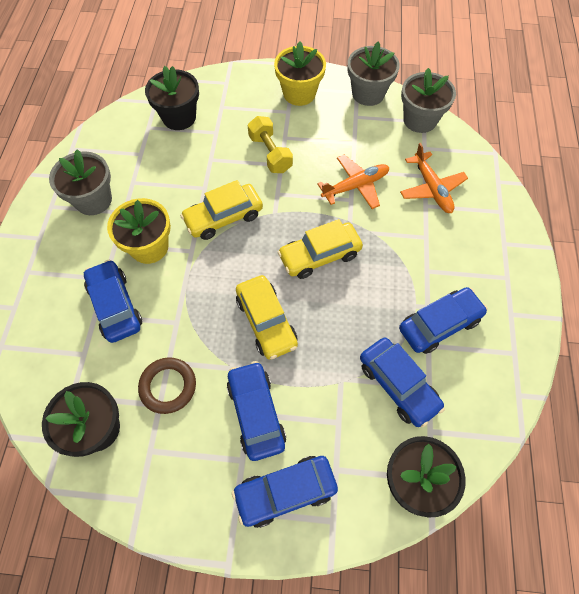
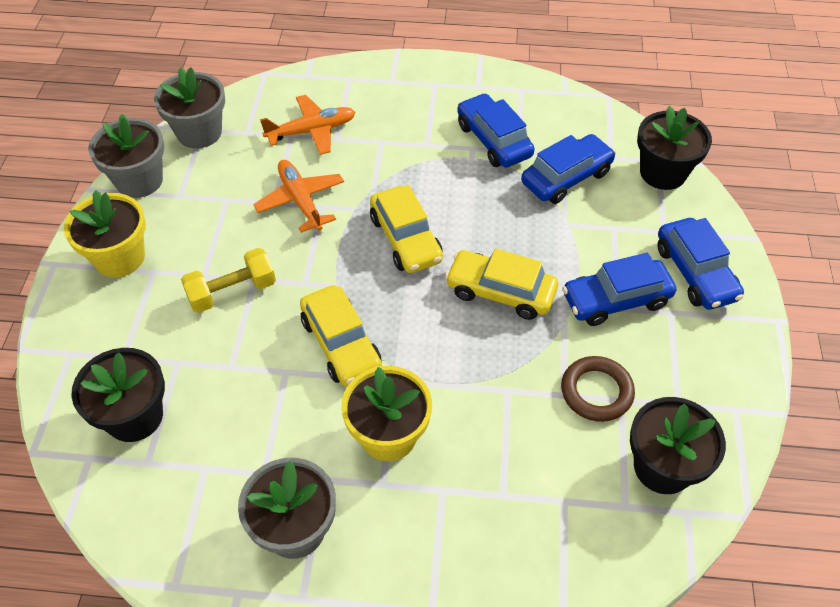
camera: 90 degrees left, 10 degrees down
(115, 306) = (487, 469): blue car -> none
(266, 322) = (500, 292): yellow car -> yellow car turned 135 degrees counterclockwise

